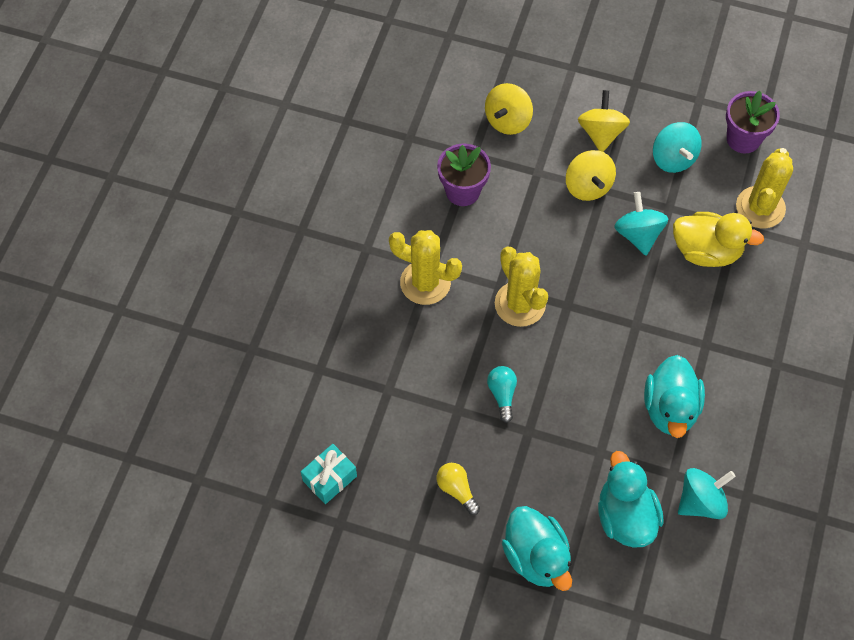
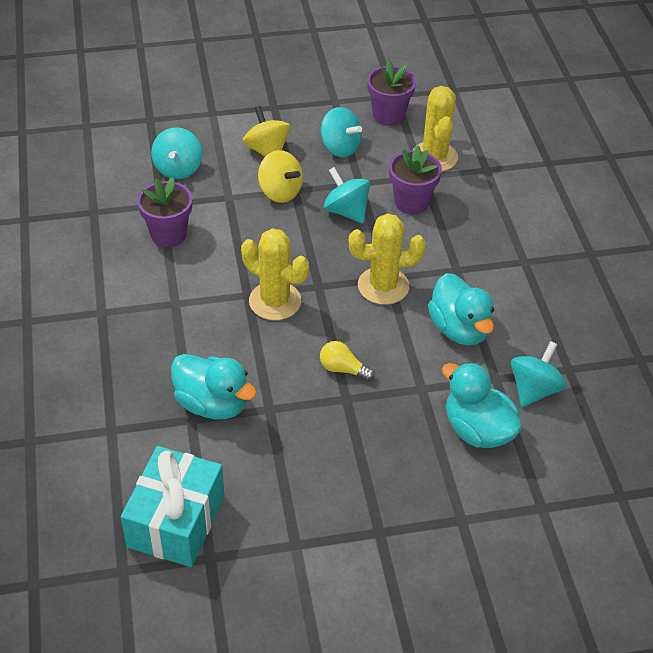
camera: 30 degrees left, 15 degrees down
(329, 478) = (176, 521): turquoise gift -> turquoise gift, size x1.80
(425, 282) = (175, 318): yellow cactus -> yellow cactus (383, 286)
(457, 490) = (309, 476): yellow light bulb -> yellow light bulb (343, 369)
(502, 394) = (303, 379): turquoise light bulb -> none
(508, 120) = (178, 169): yellow spinning top -> turquoise spinning top
(536, 557) = (419, 499): turquoise duck -> turquoise duck (212, 404)
(706, 251) = (411, 202): yellow duck -> purple flower pot

